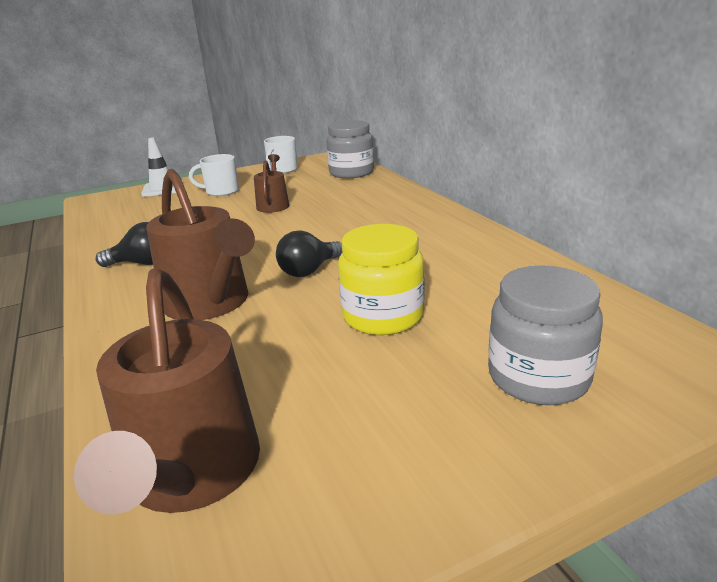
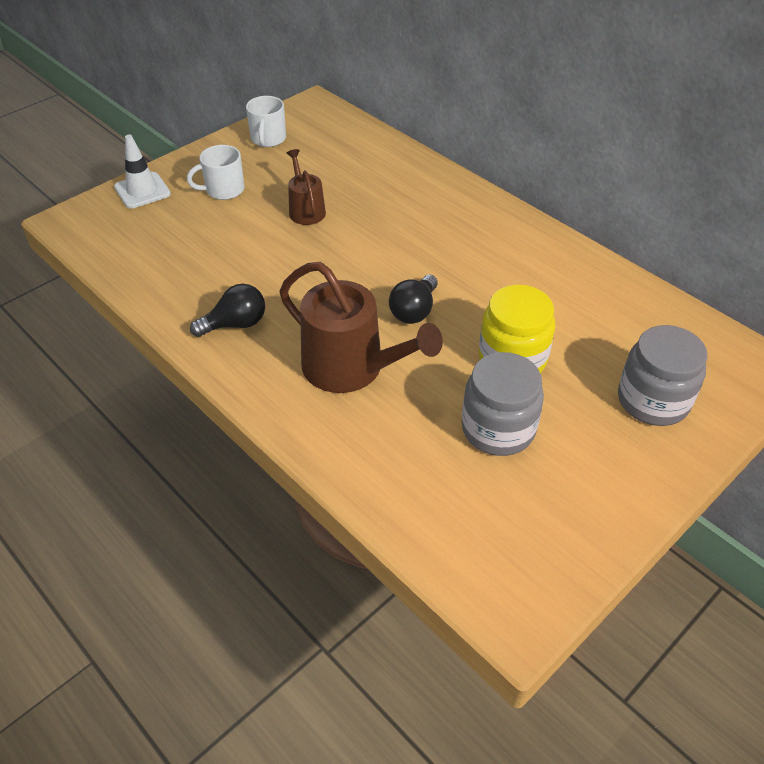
camera: 20 degrees left, 20 degrees up
(192, 473) = (465, 529): brown watering can -> none
(351, 172) = (356, 139): grey jar -> grey jar (498, 429)

